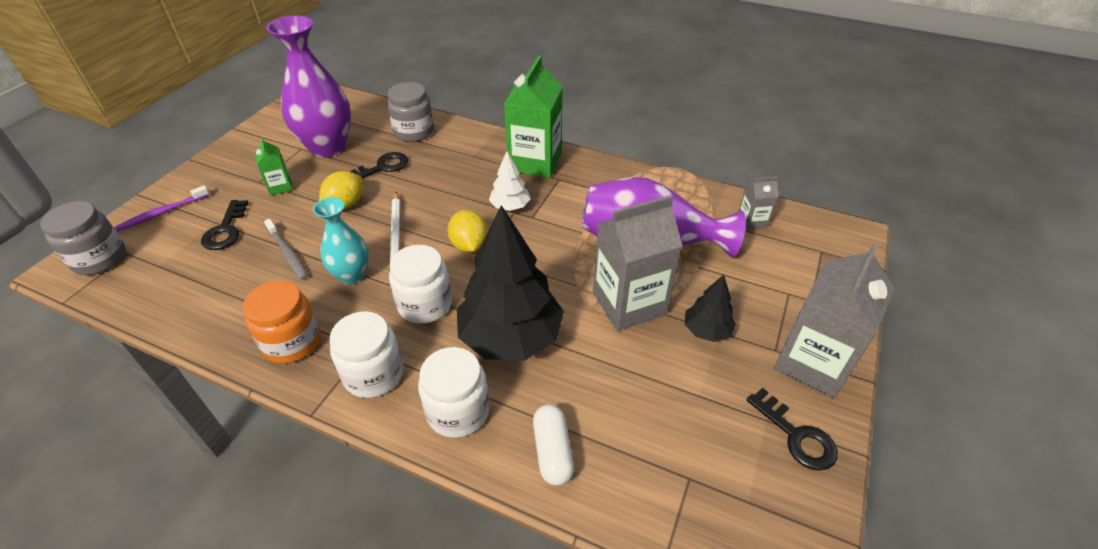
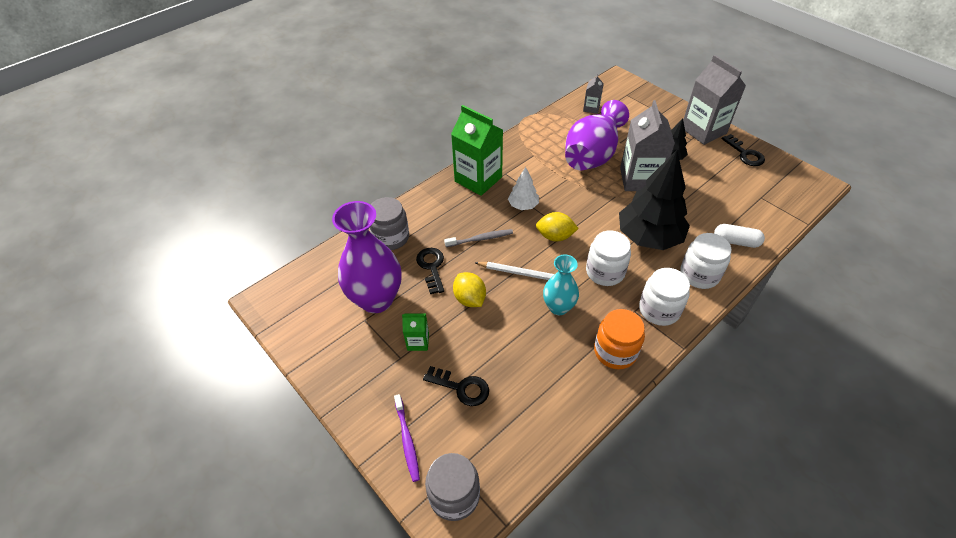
camera: 65 degrees left, 5 degrees up
(288, 253) = (515, 345): grey toothbrush -> grey toothbrush (480, 239)
(796, 436) = (745, 154): black key -> black key turned 75 degrees clockwise

